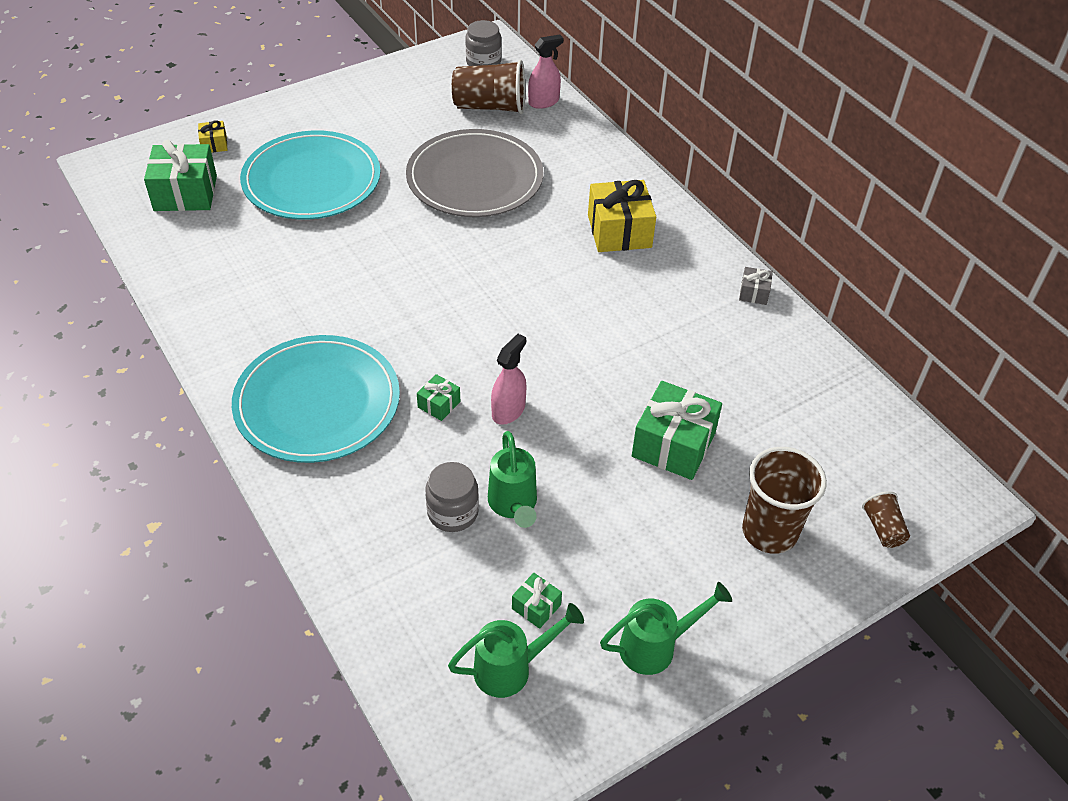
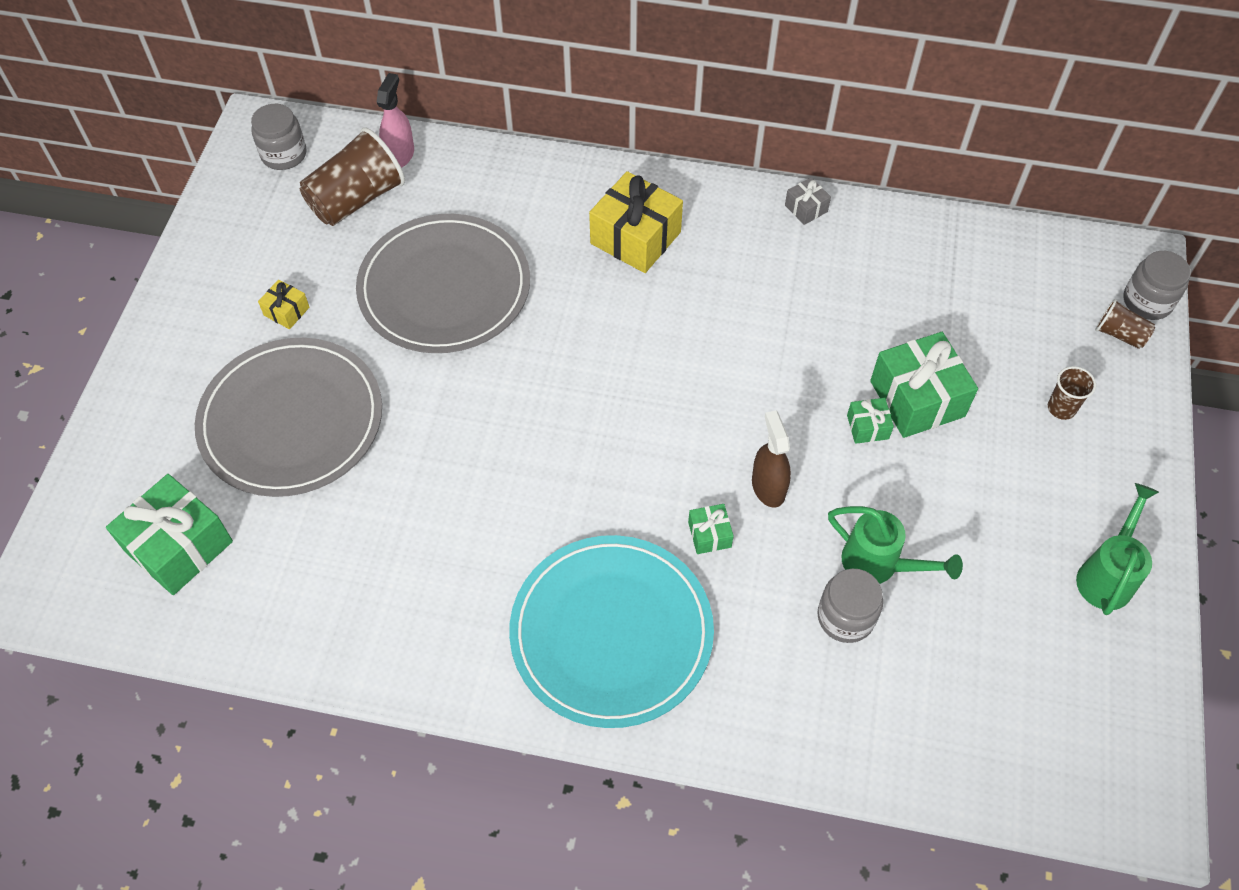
camera: 45 degrees left, 10 degrees up
(214, 144) = (129, 467): yellow gift -> yellow gift (286, 311)
(311, 180) = (291, 420): turquoise plate -> grey plate
(508, 411) = (768, 487): pink spray bottle -> brown spray bottle
(512, 668) = (1047, 695): green watering can -> none
(536, 607) = (1000, 630): green gift -> green gift (867, 427)
(769, 532) = (1061, 408): brown cup -> brown cup, size x0.50
(937, 528) = (1147, 301): none -> grey jar

